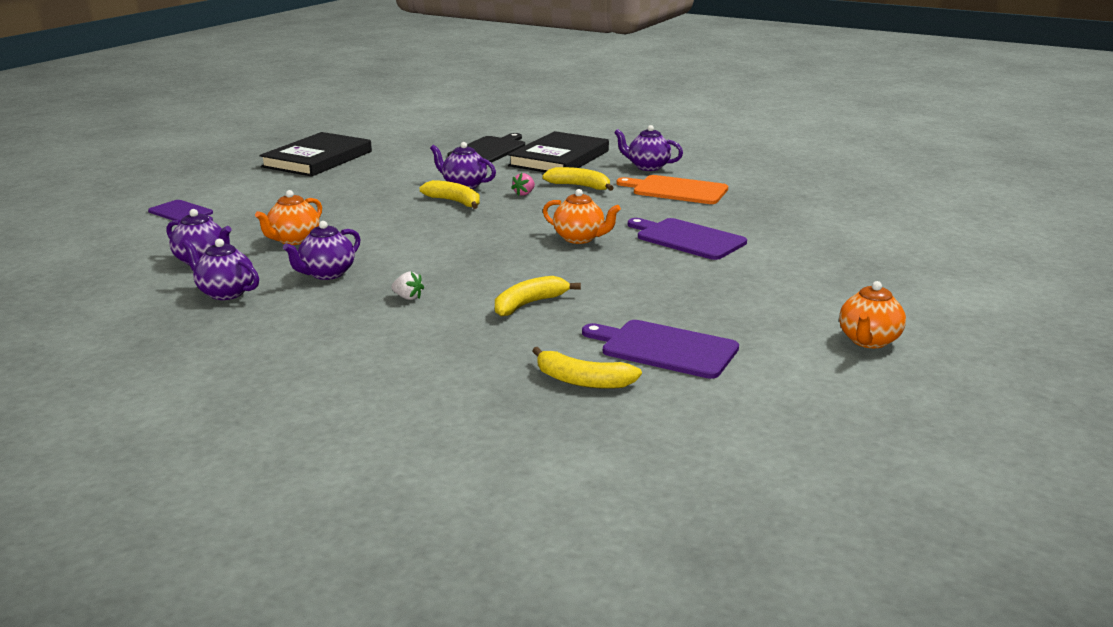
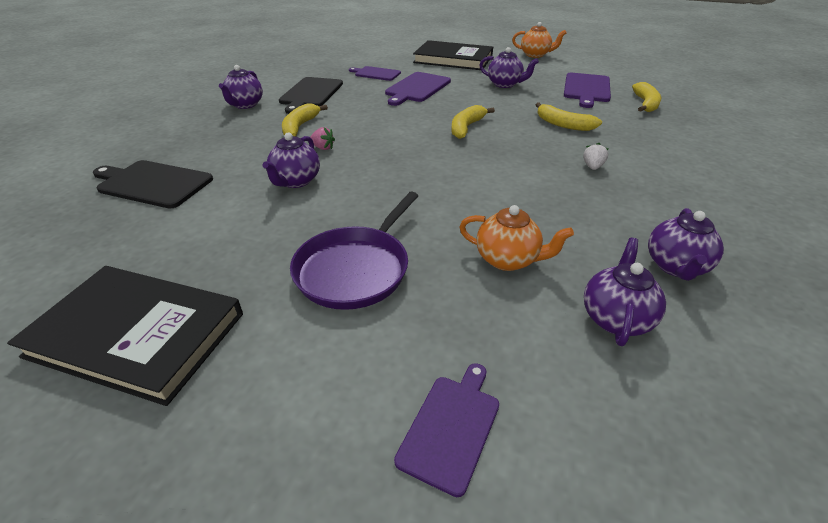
camera: 100 degrees left, 15 degrees up
(326, 274) = (580, 215): purple teapot -> purple teapot (505, 84)
(327, 199) = (355, 269): none -> purple pan
(455, 202) = (352, 179): yellow banana -> yellow banana (466, 127)
(559, 158) = (205, 142): black book -> black book (453, 59)
(580, 238) = (431, 118): orange teapot -> none
(676, 190) = (311, 94): orange cutting board -> black cutting board
(751, 221) = (376, 73): none -> purple cutting board

